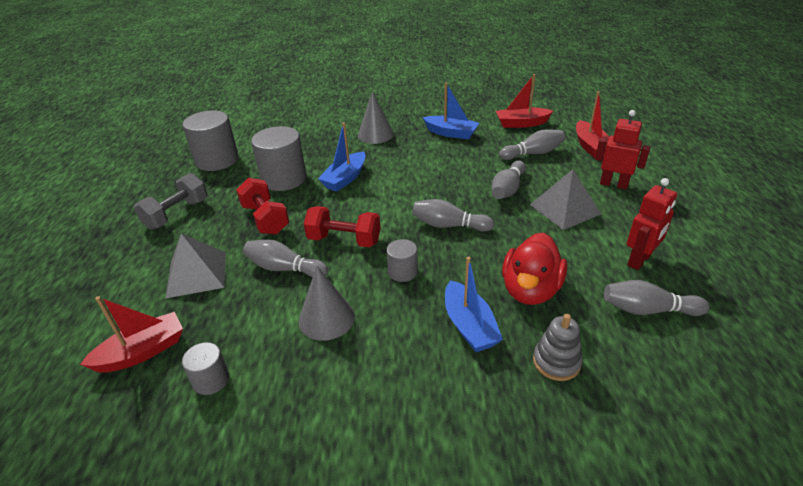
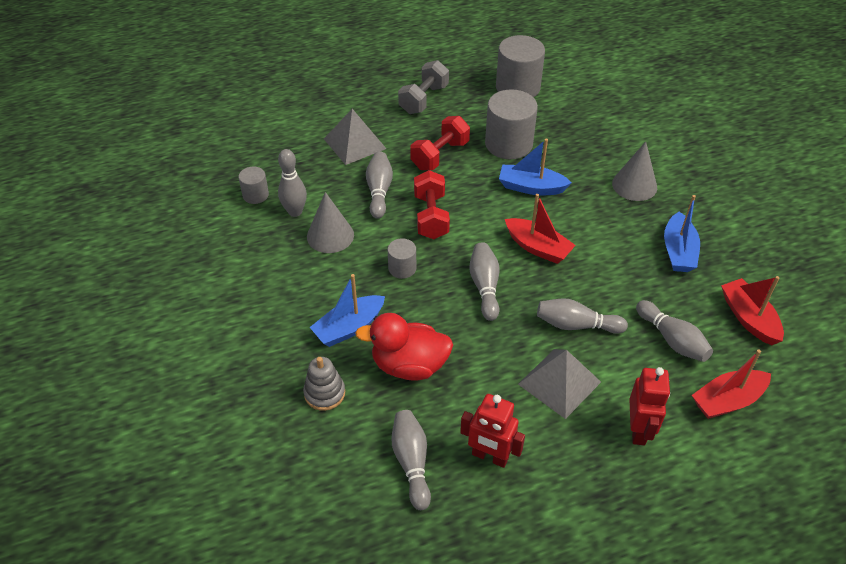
camera: 70 degrees right, 10 degrees up
(142, 352) = (270, 151): red boat -> red boat (538, 247)
(177, 214) = (424, 99): grey dumbbell -> grey dumbbell turned 75 degrees counterclockwise
(268, 344) = (295, 212): none -> grey bowling pin

